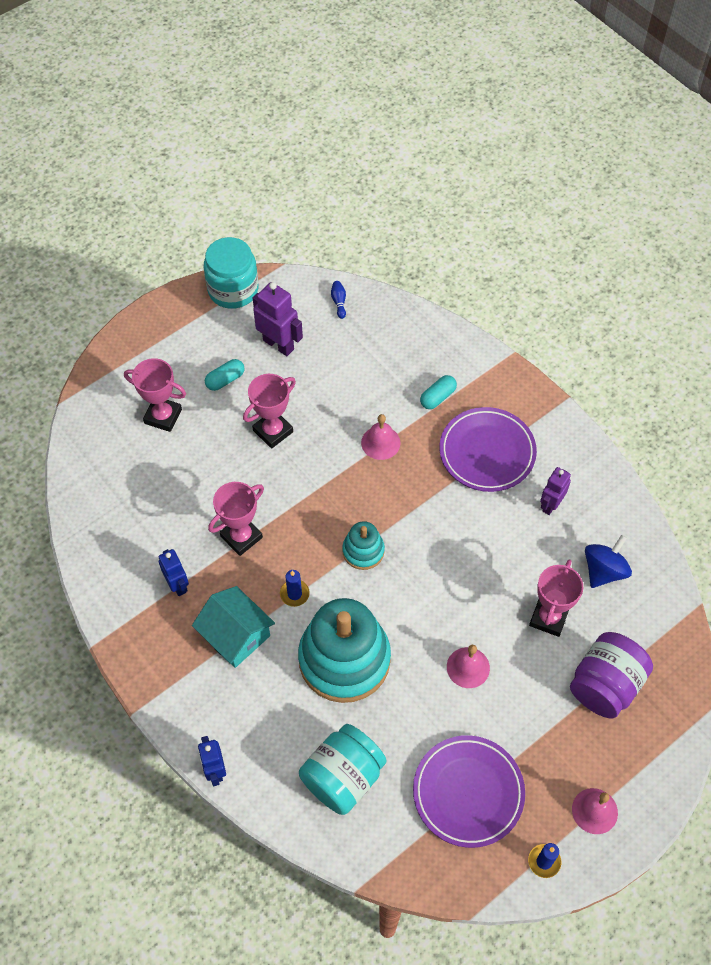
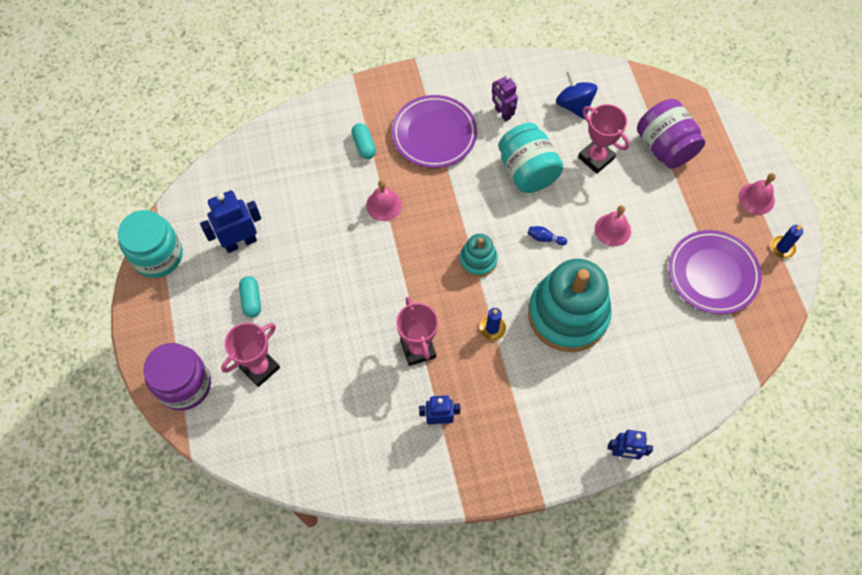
camera: 65 degrees left, 5 degrees up
(121, 368) = (184, 385): none -> purple jar
(236, 635) = (509, 390): turquoise house -> none
(273, 431) = (327, 282): pink trophy -> none
(278, 344) = (240, 242): purple robot -> blue robot
(339, 302) = (225, 177): blue bowling pin -> blue bowling pin (545, 238)
(343, 777) = (667, 357): turquoise jar -> turquoise jar (527, 171)

